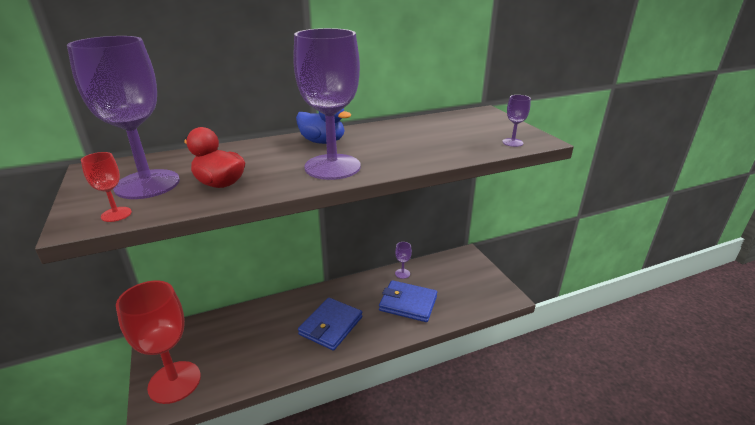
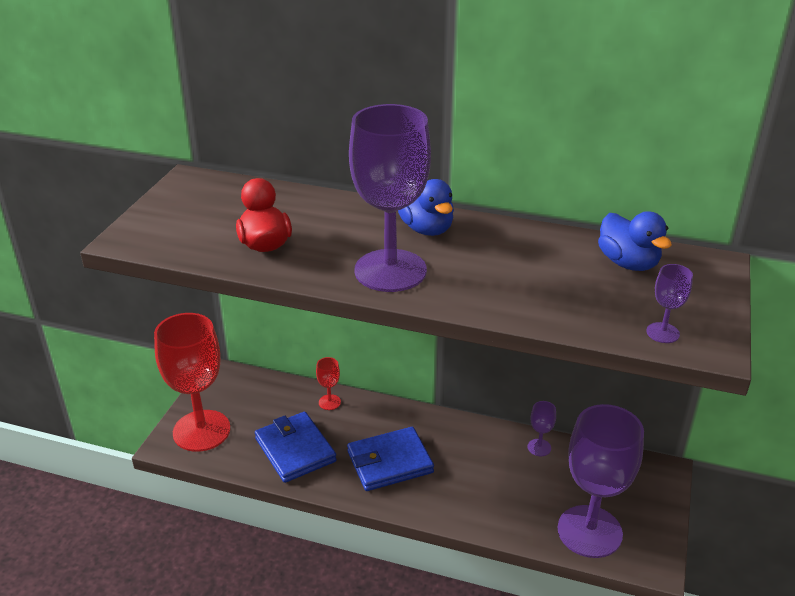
camera: 40 degrees right, 5 degrees up
(116, 214) = (156, 243): red goblet -> red goblet (329, 402)
(147, 184) = (209, 218): purple goblet -> purple goblet (589, 531)
(408, 303) = (505, 489): blue wallet -> blue wallet (295, 450)
(450, 123) = (628, 263): none -> blue duck

